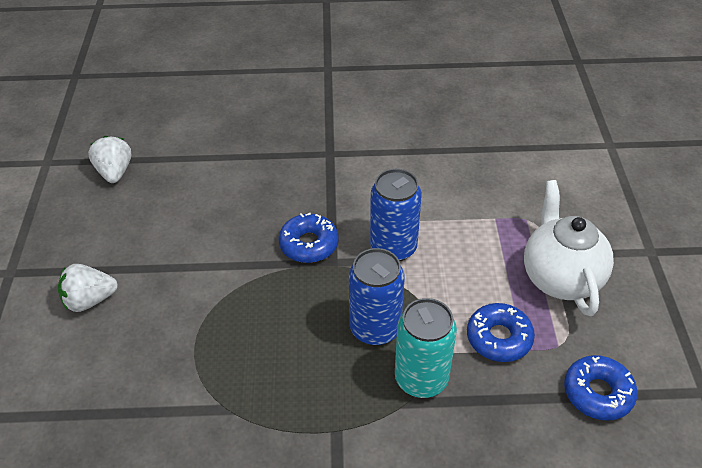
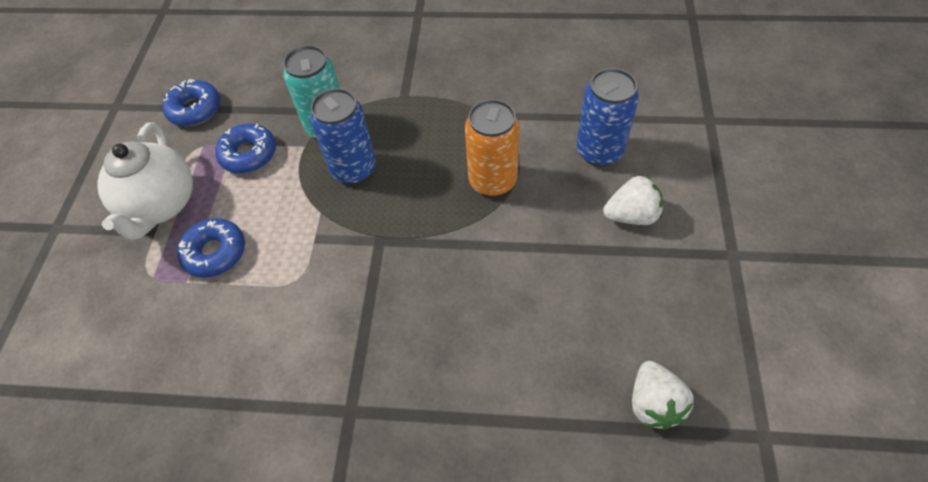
camera: 170 degrees left, 10 degrees up
(224, 325) = (492, 181): none -> orange can
(309, 244) = (401, 264): blue donut -> blue donut (215, 252)
(393, 248) = (311, 252): blue can -> blue can (599, 151)

